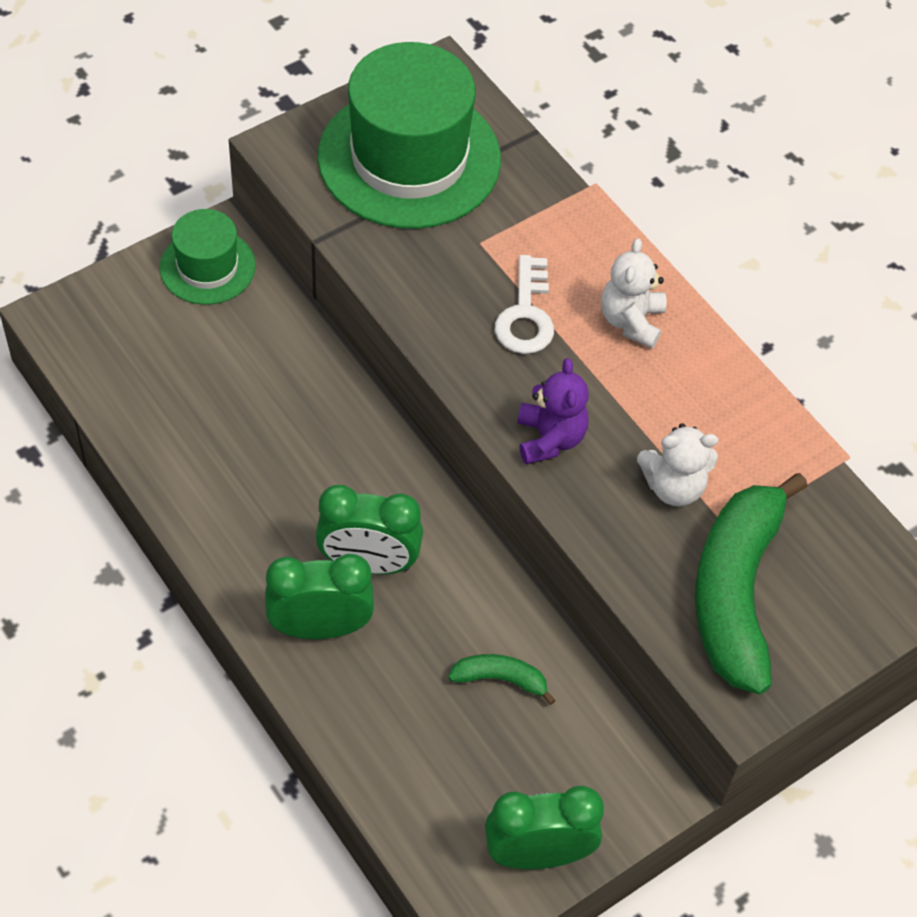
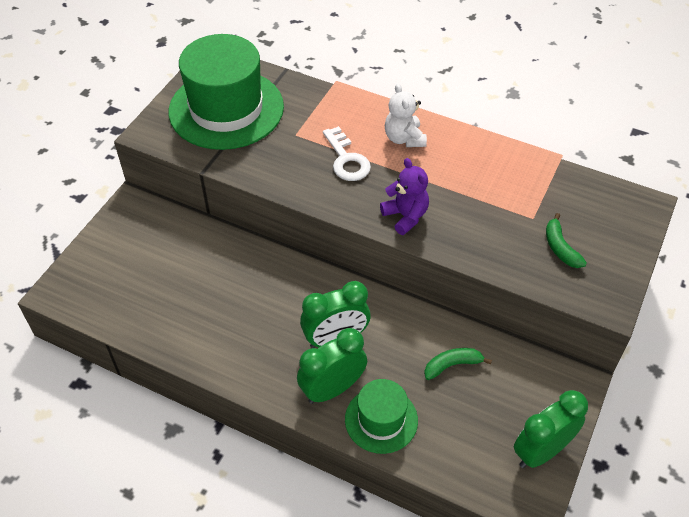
camera: 25 degrees left, 5 degrees down
(207, 267) = (134, 223): green hat -> green hat (381, 420)
(673, 486) = (488, 210): white teddy bear -> none
(736, 592) = (560, 248): green banana -> green banana, size x0.44

